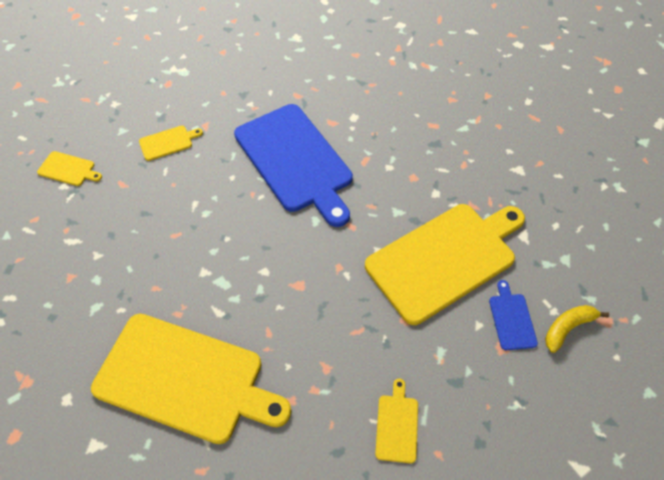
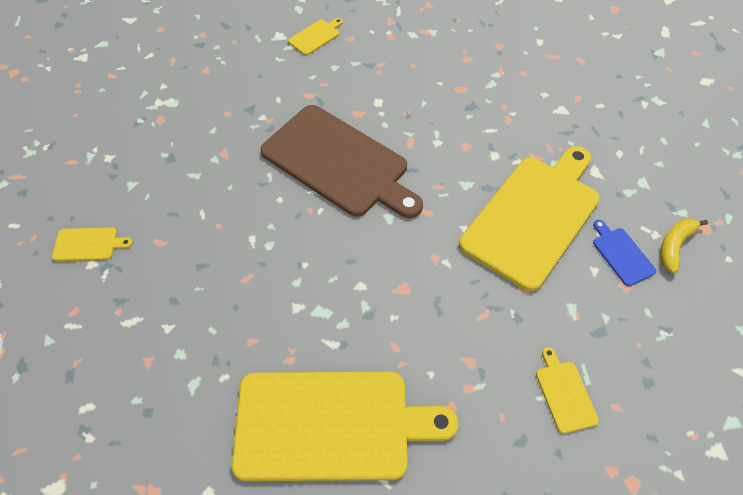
camera: 20 degrees left, 0 degrees up
(168, 142) = (191, 182): yellow cutting board -> yellow cutting board (315, 36)
(295, 160) = (339, 163): blue cutting board -> brown cutting board

